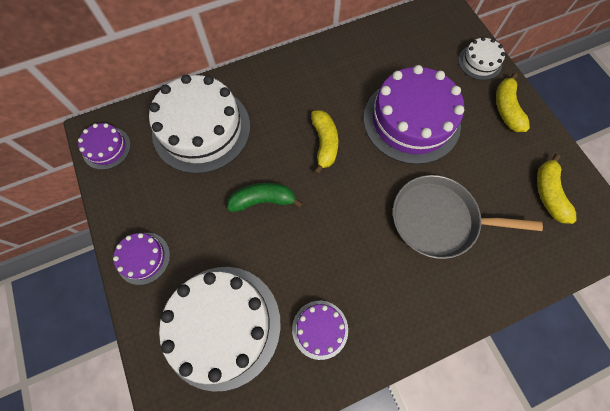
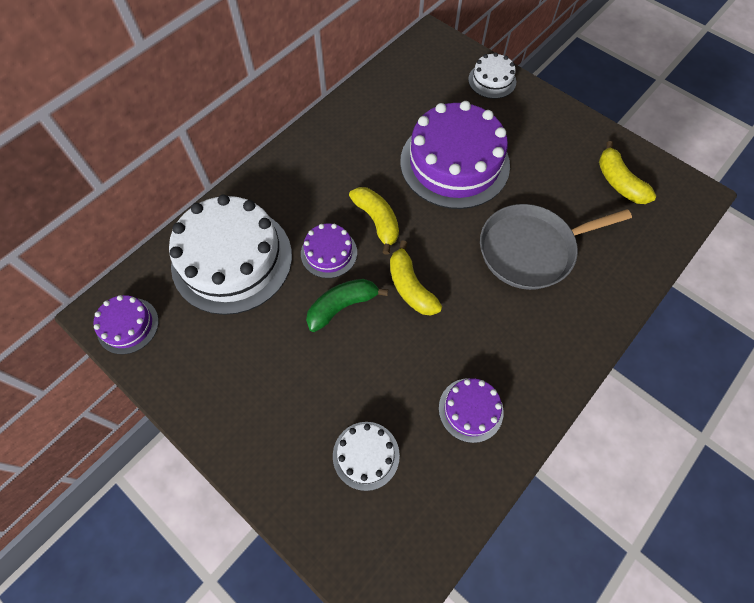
camera: 25 degrees left, 5 degrees down
(143, 258) = (238, 426): purple cake -> purple cake (329, 253)
(221, 325) = (366, 455): white cake -> white cake, size x0.48
(506, 109) = (540, 117): yellow banana -> yellow banana (410, 287)

